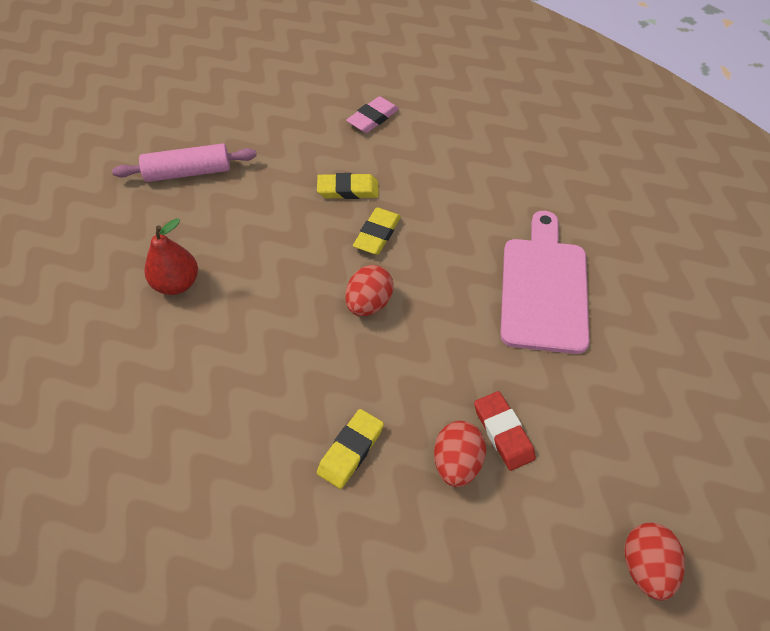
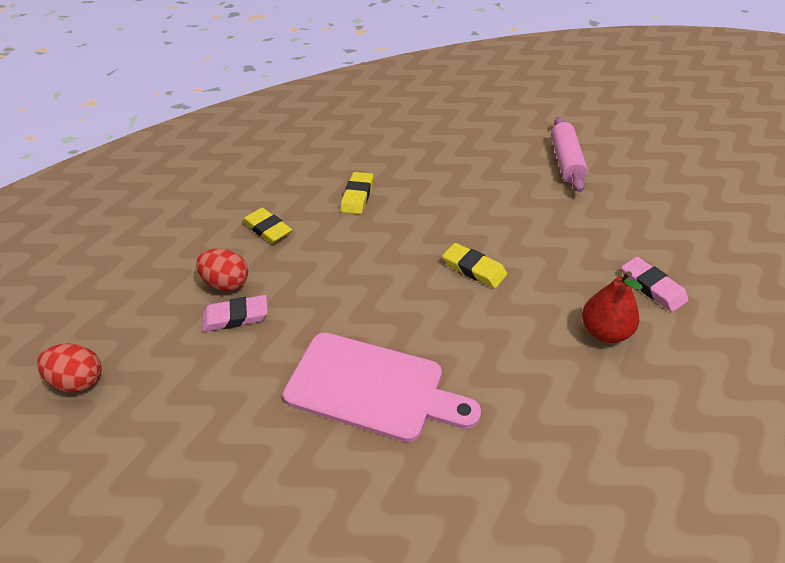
camera: 105 degrees right, 10 degrees down
(177, 283) = (444, 156): red pear -> red pear (605, 332)
(348, 190) = (537, 255): yellow eraser -> yellow eraser (357, 196)
(369, 303) = (394, 253): red egg -> none
(503, 432) = (236, 316): red eraser -> pink eraser

